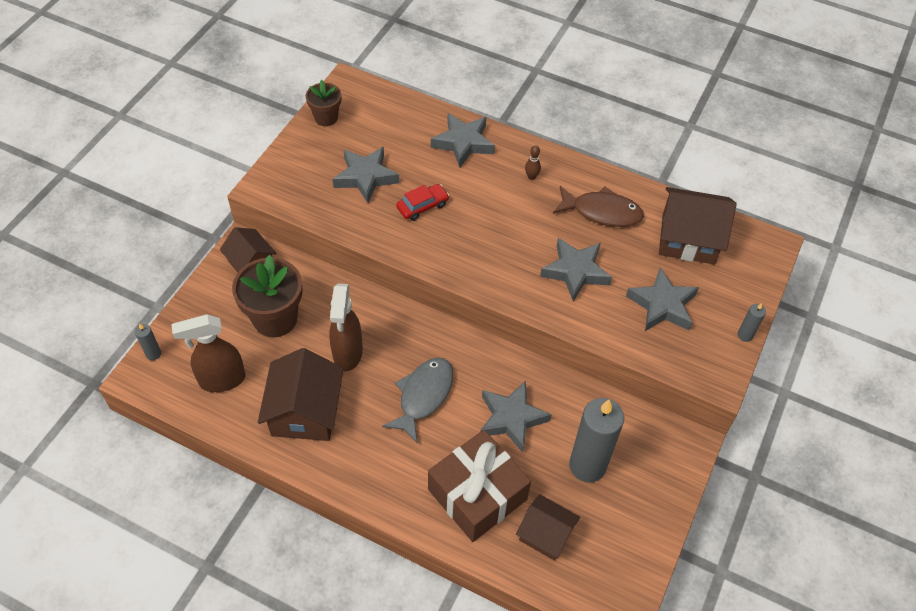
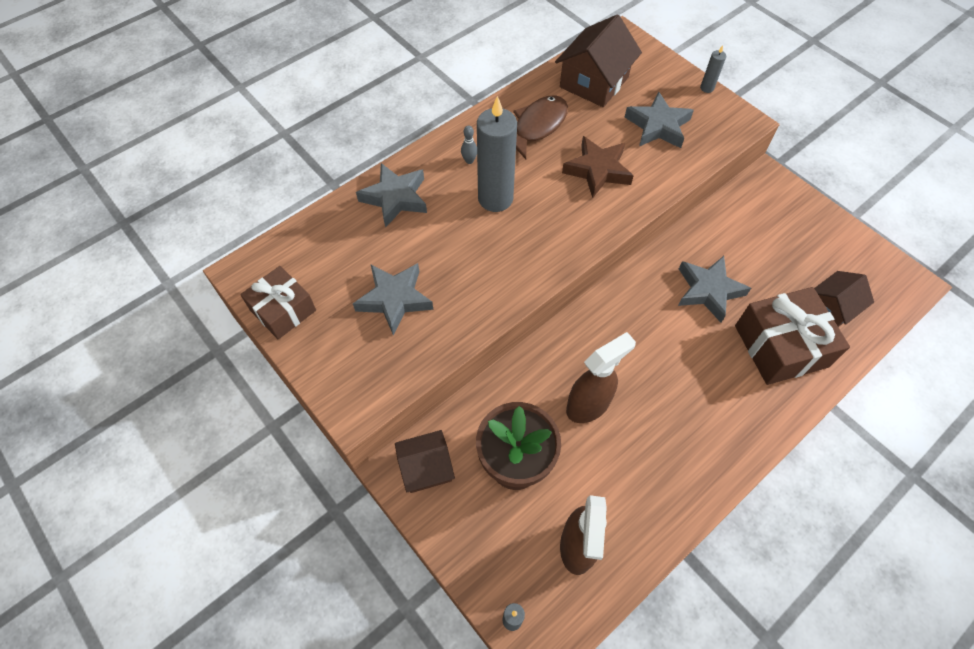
camera: 65 degrees left, 5 degrees up
(305, 411) = (646, 469): brown house -> none
(326, 118) = (283, 310): brown flower pot -> brown gift
(347, 354) = (588, 405): brown spray bottle -> brown spray bottle turned 60 degrees counterclockwise
(422, 206) = (462, 261): red car -> none
(423, 396) = (662, 353): grey fish -> none
(531, 177) = (469, 160): brown bowling pin -> grey bowling pin
(575, 271) = (597, 170): grey star -> brown star
(587, 465) = (771, 253): grey candle -> grey candle (495, 198)

